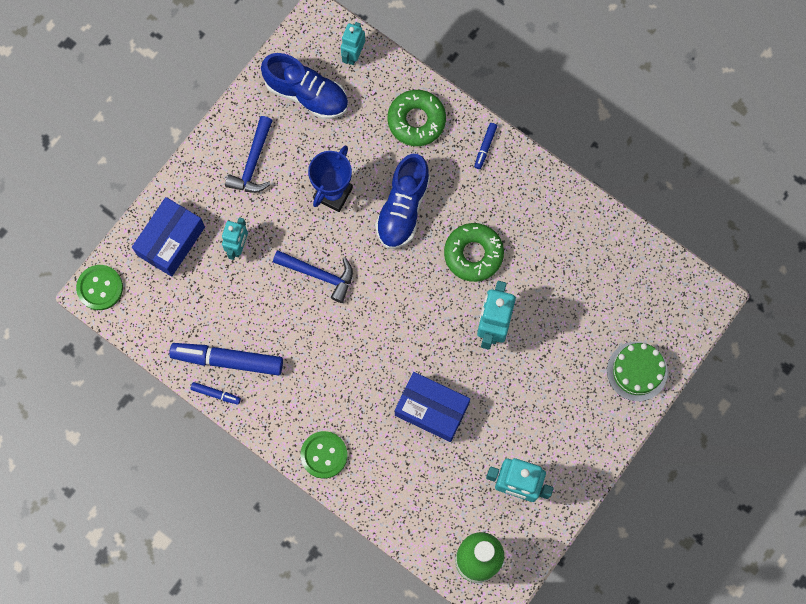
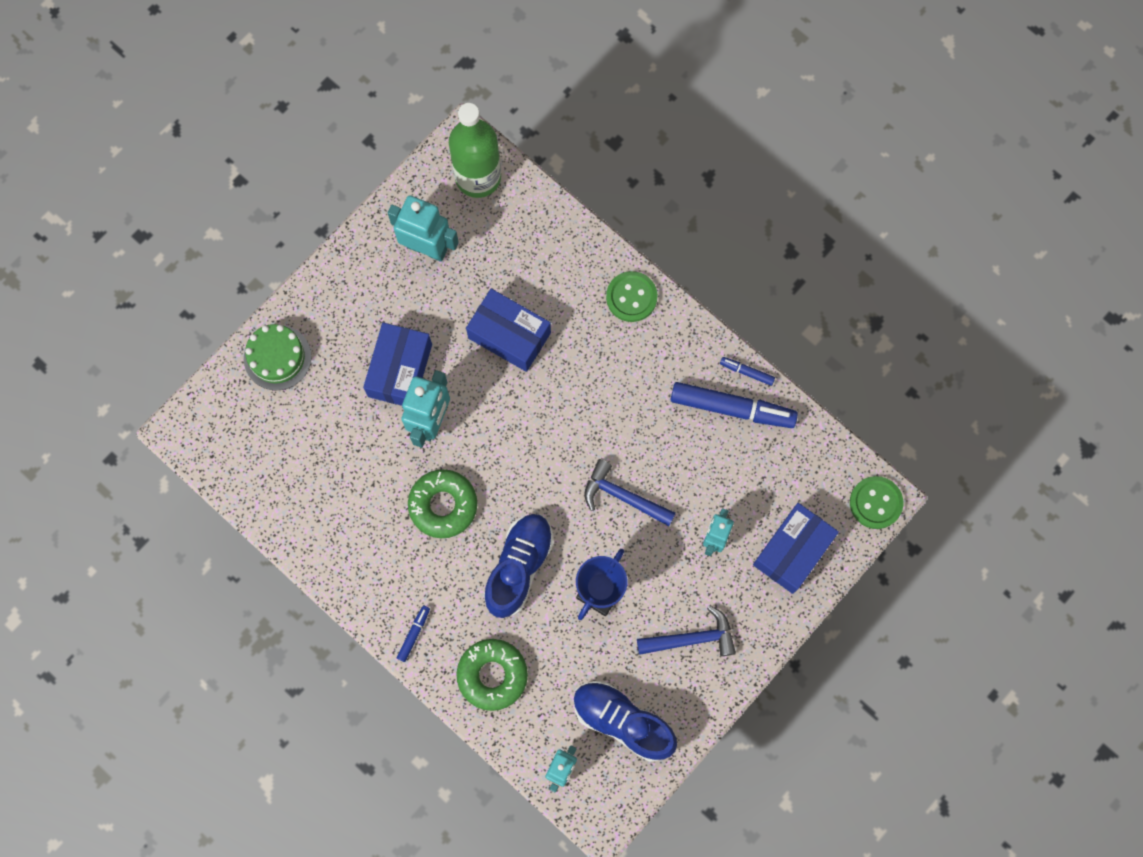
camera: 175 degrees left, 0 degrees up
(253, 163) = (692, 638): blue hammer -> blue hammer turned 60 degrees clockwise
(526, 369) = (400, 370): none -> blue box

